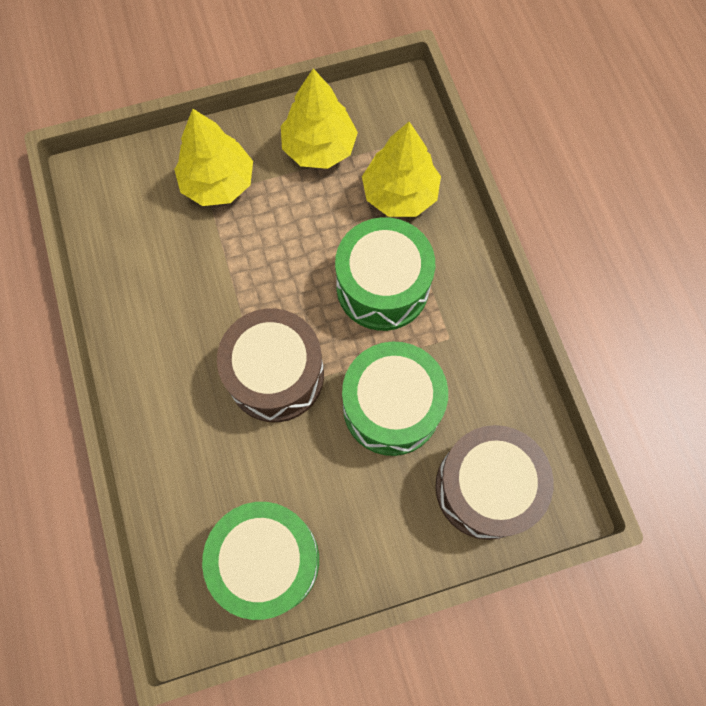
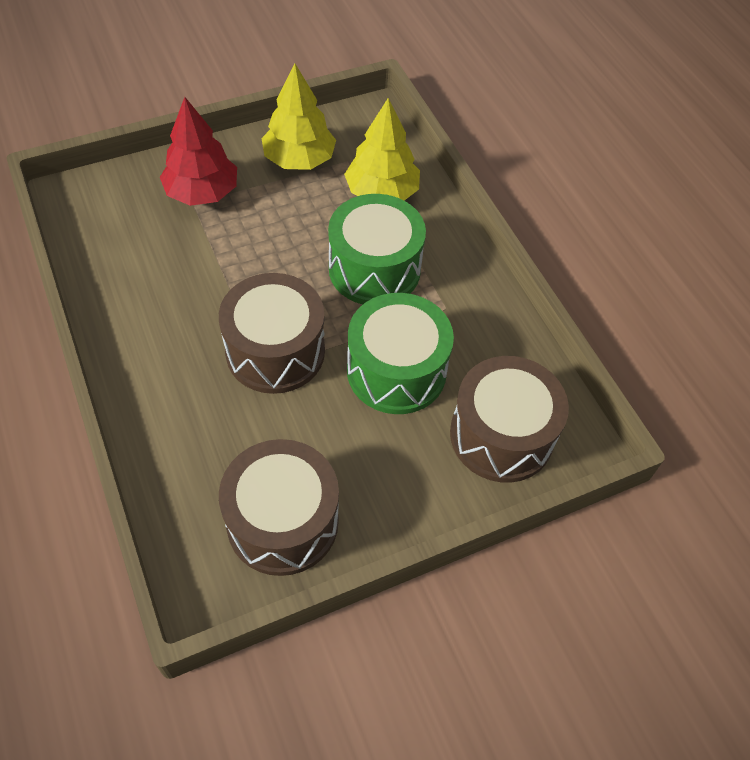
camera: 10 degrees left, 15 degrees down
(218, 183) = (202, 192): yellow tree -> red tree
(267, 560) = (282, 521): green drum -> brown drum

